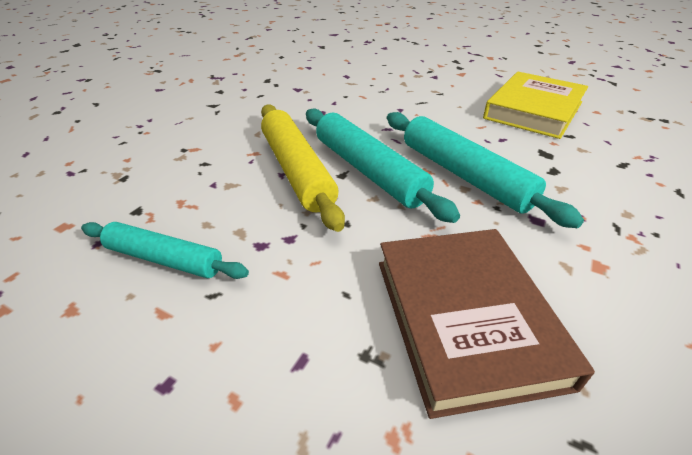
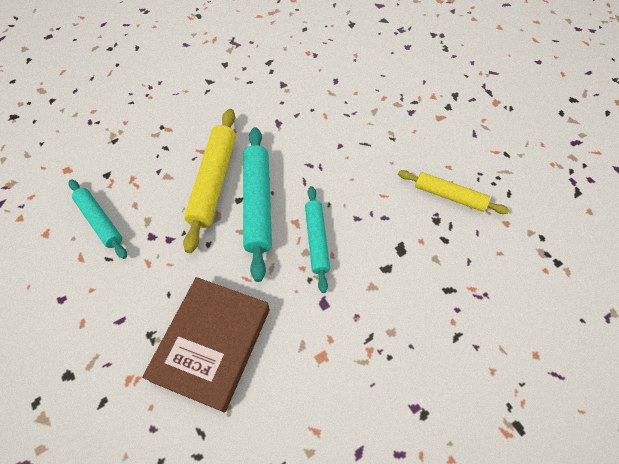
camera: 30 degrees right, 20 degrees up
(463, 175) = (316, 240): turquoise rolling pin -> turquoise rolling pin, size x0.64
(533, 110) = (449, 196): yellow book -> yellow rolling pin

